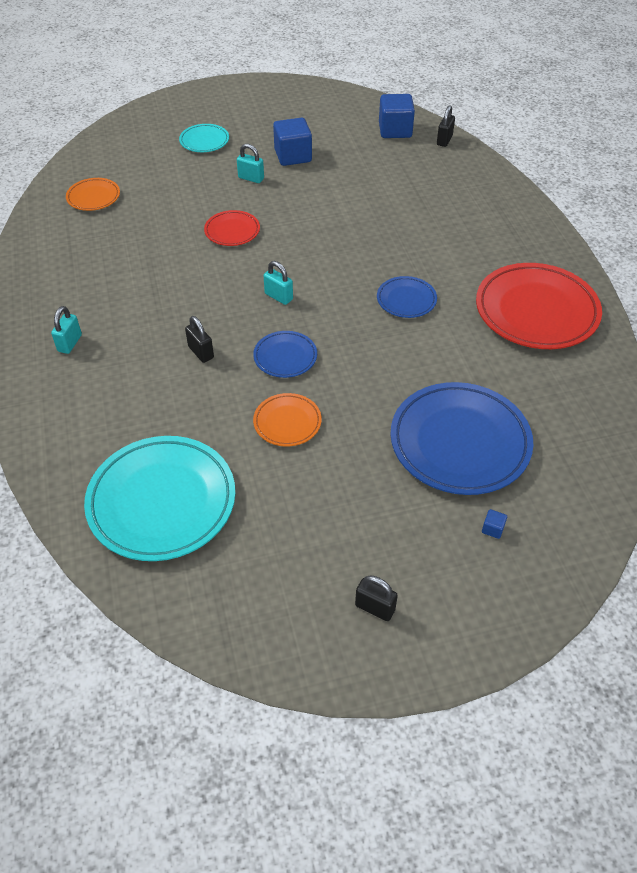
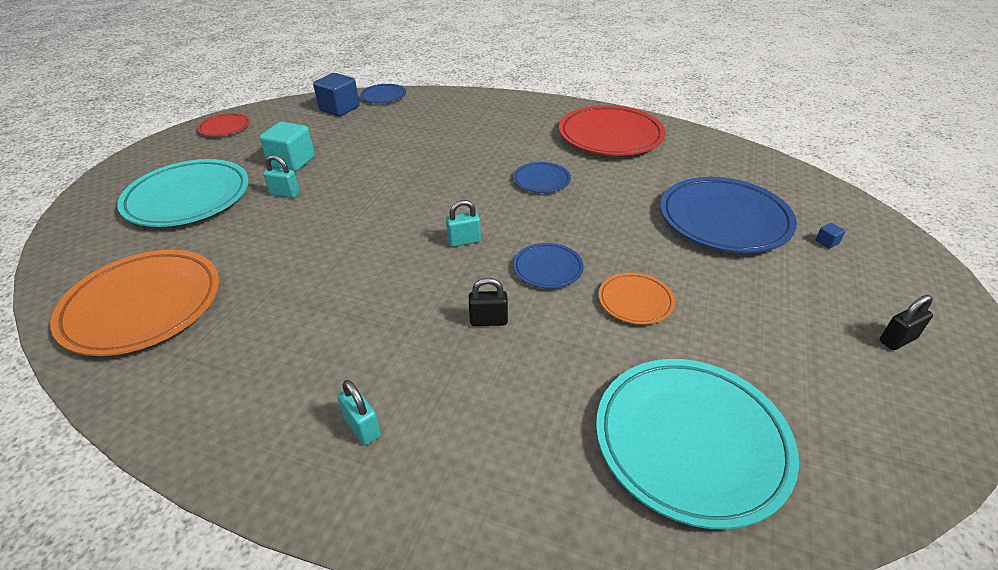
camera: 55 degrees left, 10 degrees down
(93, 197) = (143, 306): orange plate -> orange plate, size x2.02
(204, 141) = (188, 198): turquoise plate -> turquoise plate, size x2.02
(232, 231) = (340, 232): red plate -> red plate (225, 128)
(251, 178) = (285, 194): turquoise padlock -> turquoise padlock turned 45 degrees clockwise
(293, 156) = (292, 162): blue cube -> turquoise cube
(444, 140) = (383, 96): black padlock -> blue plate

